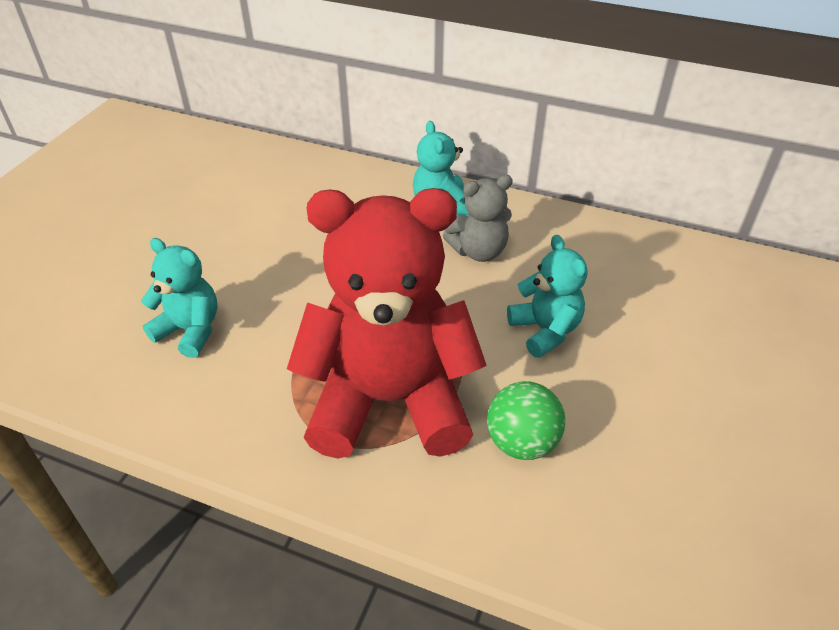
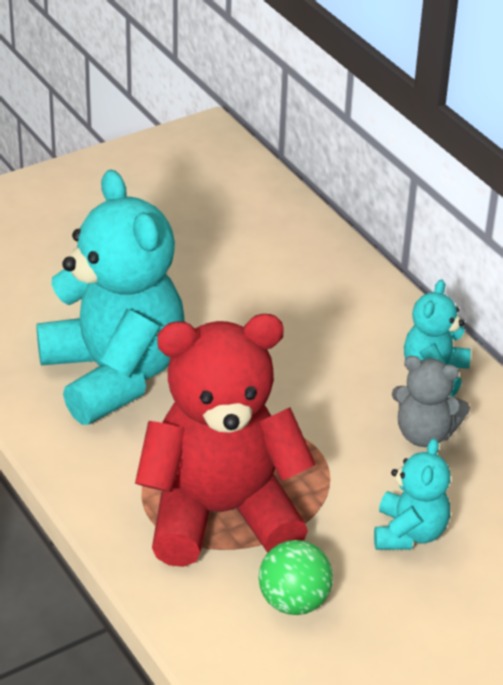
camera: 35 degrees right, 5 degrees down
(190, 330) = (114, 374): turquoise teddy bear -> turquoise teddy bear, size x2.10
(389, 401) = (220, 513): red teddy bear -> red teddy bear turned 45 degrees counterclockwise

